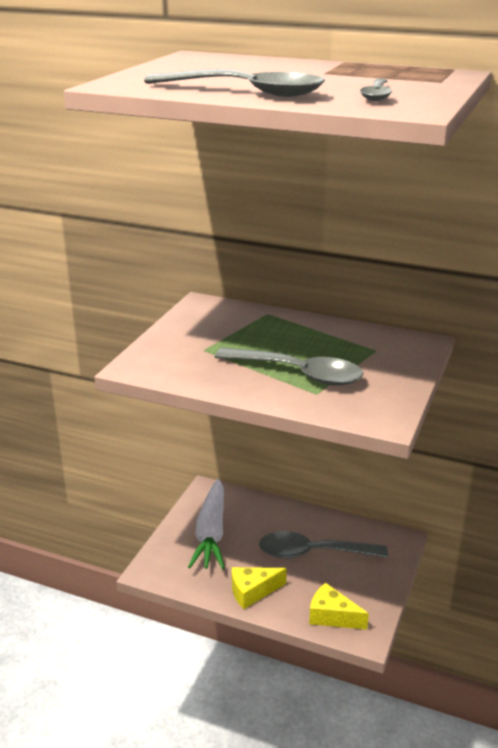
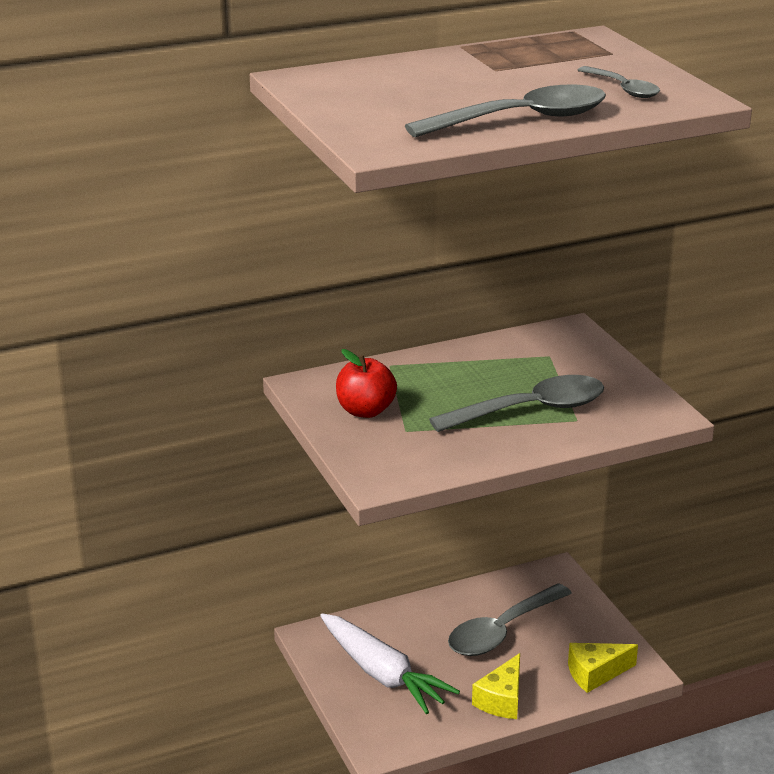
camera: 45 degrees left, 0 degrees up
(204, 330) = (365, 411): none -> red apple

